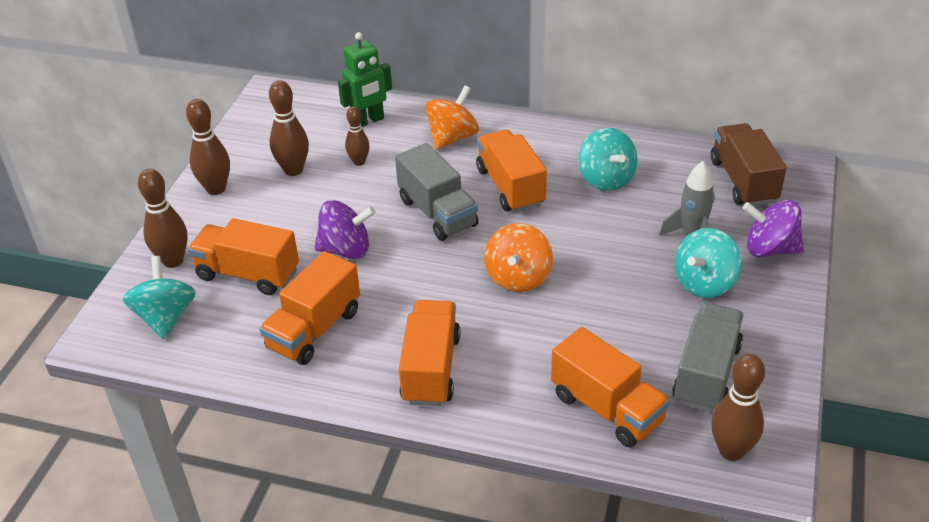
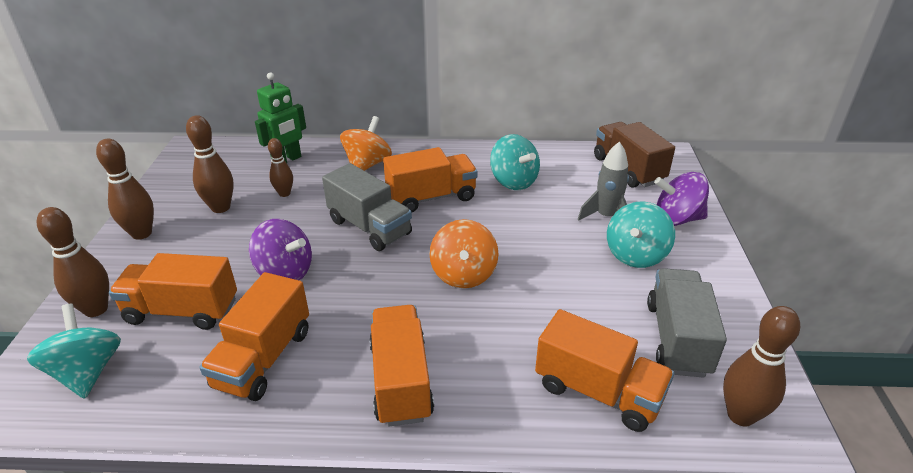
camera: 15 degrees left, 5 degrees down
(346, 250) = (285, 272): purple spinning top -> purple spinning top turned 45 degrees clockwise
(510, 187) = (431, 197): orange truck -> orange truck turned 105 degrees clockwise

